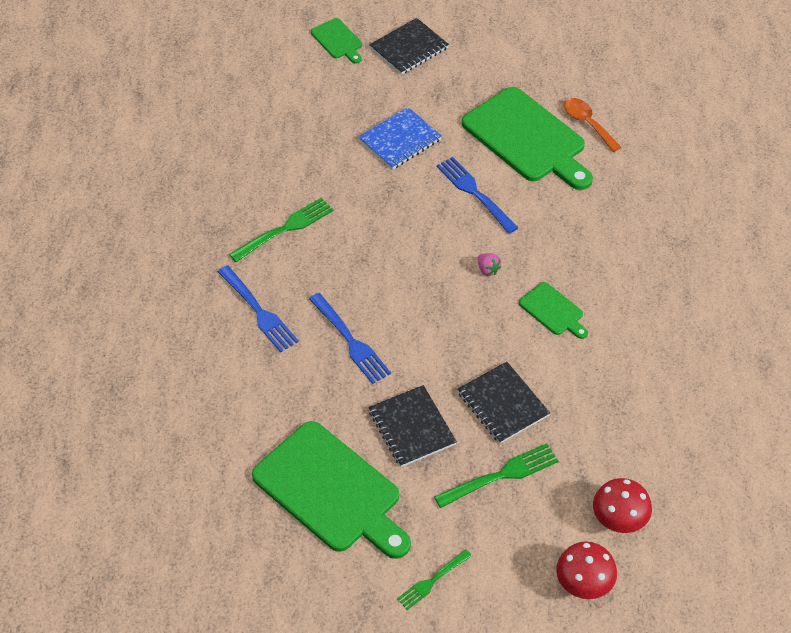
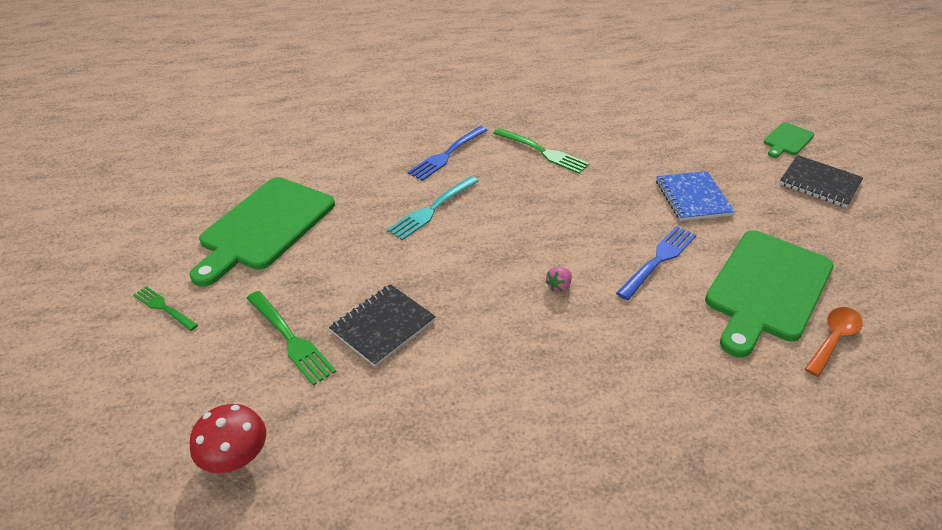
camera: 75 degrees right, 10 degrees down
(350, 341) = (432, 209): blue fork -> turquoise fork
(400, 140) = (693, 198): blue notebook -> blue notebook turned 45 degrees clockwise
(412, 427) = (341, 264): black notebook -> none
(553, 311) = (524, 349): green cutting board -> none
(584, 583) = (149, 434): red mushroom -> none

